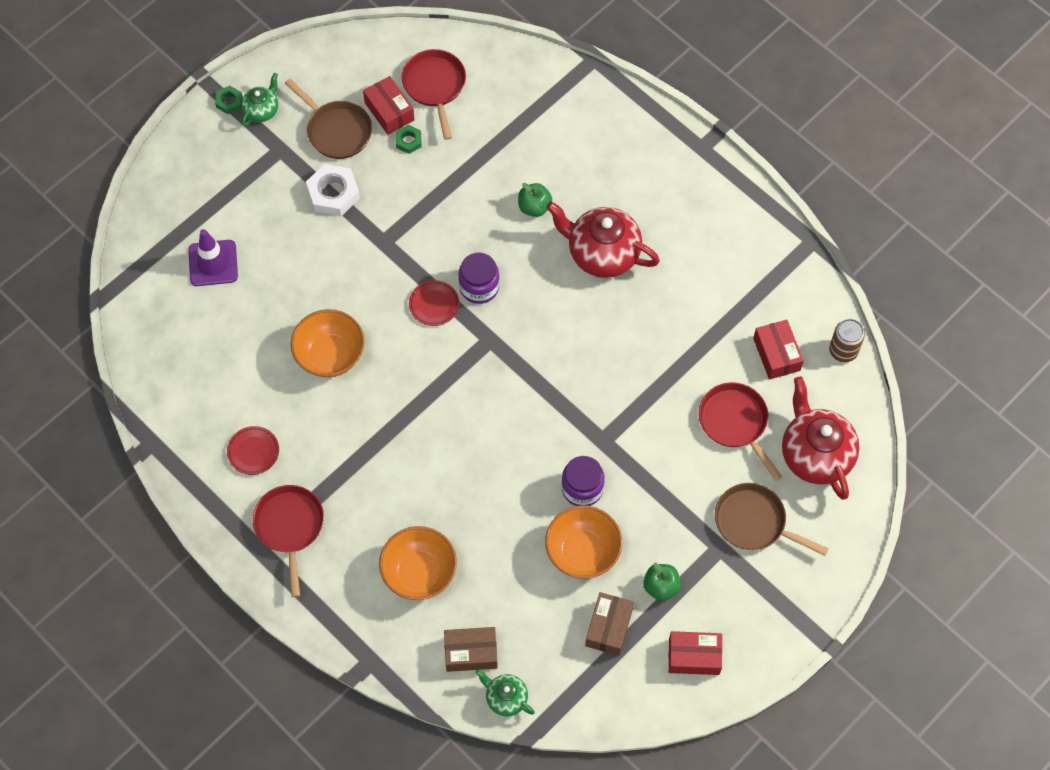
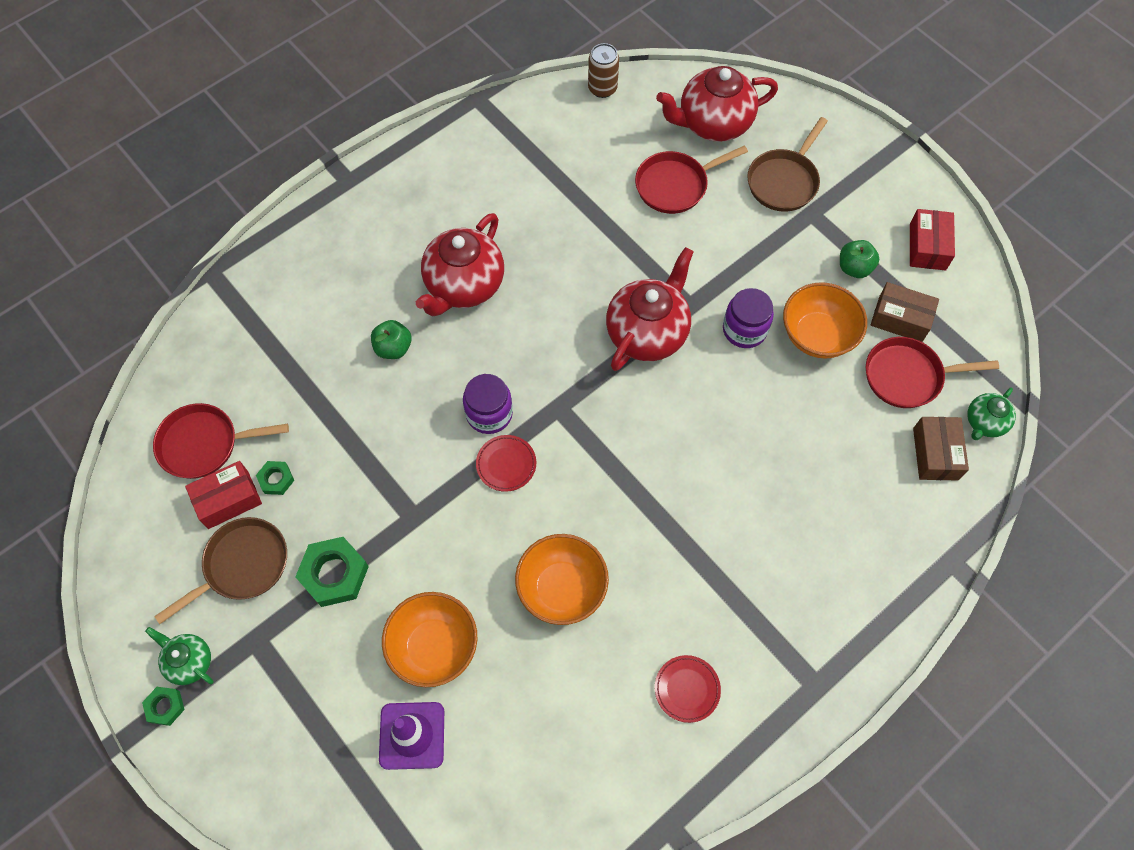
camera: 85 degrees left, 0 degrees up
(290, 527) = (789, 647): red pan -> red pan (908, 376)
(333, 193) = (334, 574): white nut -> green nut
(419, 573) = (844, 502): orange bowl -> orange bowl (434, 647)
(570, 406) = (647, 333): none -> red teapot
(776, 354) = (601, 142): red box -> none

